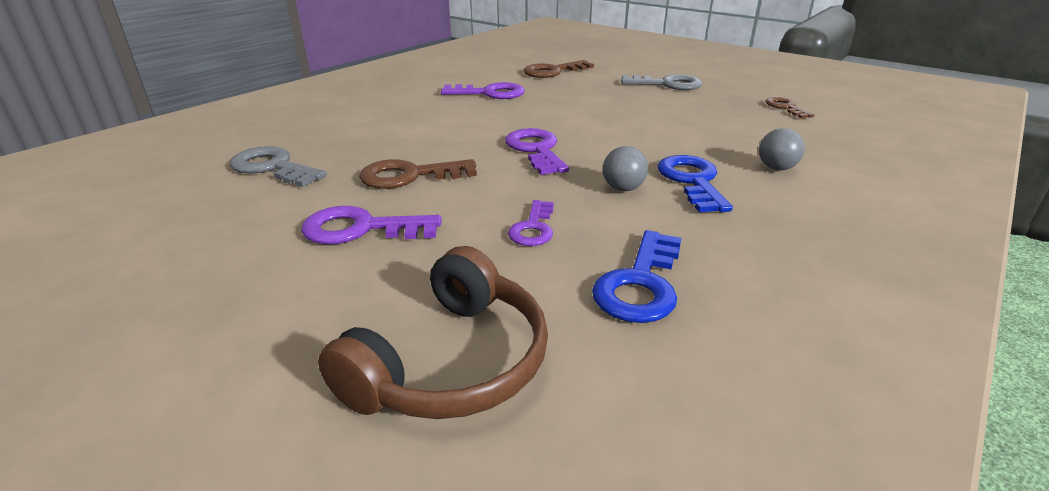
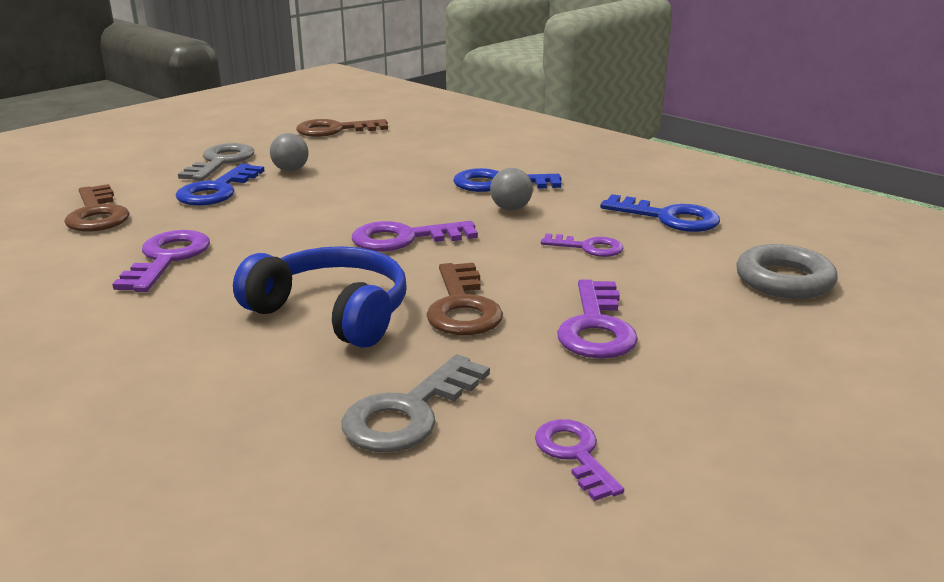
camera: 85 degrees left, 5 degrees down
(189, 218) = (575, 454): none -> purple key
(409, 138) = (333, 312): none -> blue headphones
(451, 362) = (784, 280): brown headphones -> grey ring
(608, 90) = (217, 190): none -> blue key
(776, 168) = (477, 155): grey ball -> grey ball (291, 170)
(785, 107) = (335, 130): brown key -> brown key, size x1.56

